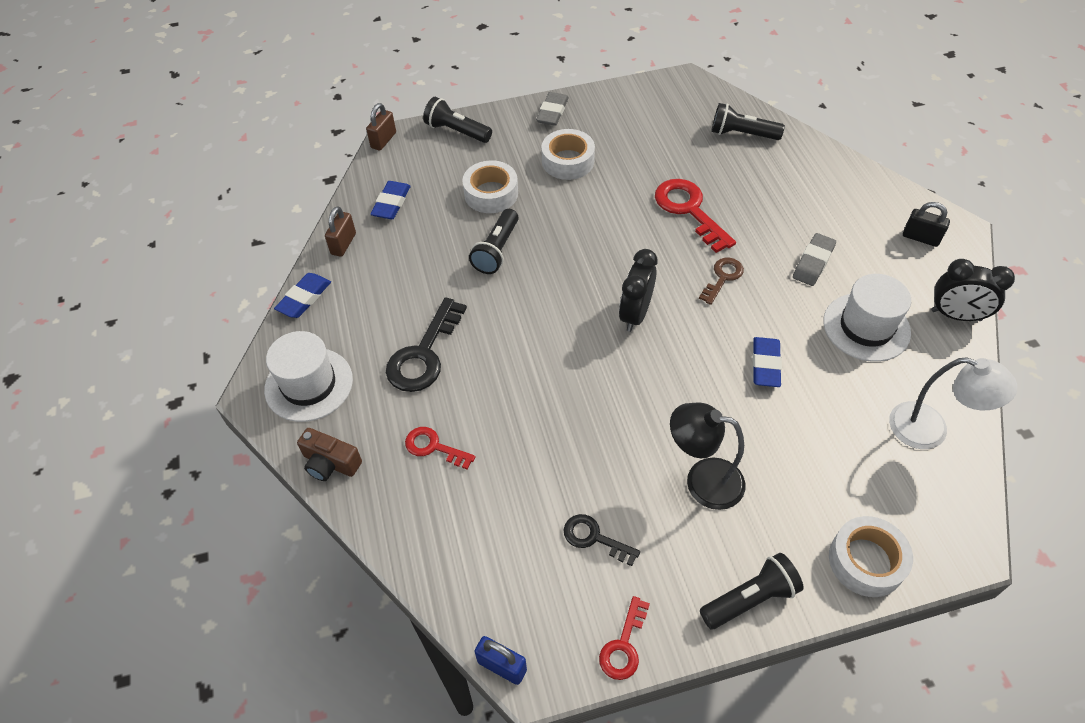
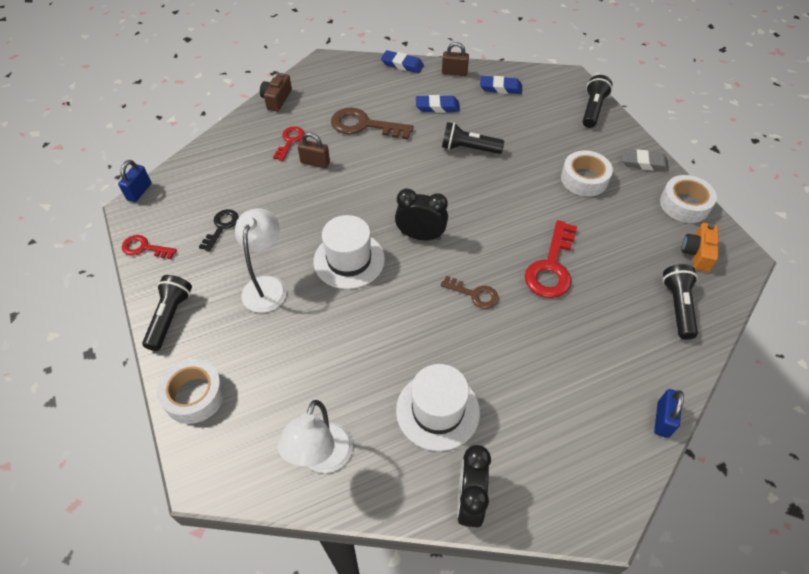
camera: 80 degrees right, 0 degrees up
(309, 384) = (333, 80): white hat -> white hat (349, 260)
(383, 140) = (565, 73): brown padlock -> brown padlock (315, 163)
(424, 354) = (364, 125): black key -> brown key
(491, 193) = (528, 138): white tape -> white tape (684, 204)
(680, 106) = (697, 253): none -> orange camera
(689, 210) = (551, 266): red key -> red key turned 150 degrees clockwise
(702, 480) = (267, 286): black lamp -> white lamp
(750, 598) = (170, 317): black flashlight -> black flashlight turned 135 degrees counterclockwise
(765, 364) = (381, 327): blue eraser -> blue eraser (437, 107)
(813, 262) = (511, 367): grey eraser -> none
(861, 172) = (662, 419): none -> blue padlock
(920, 238) = (576, 475): black padlock -> none

